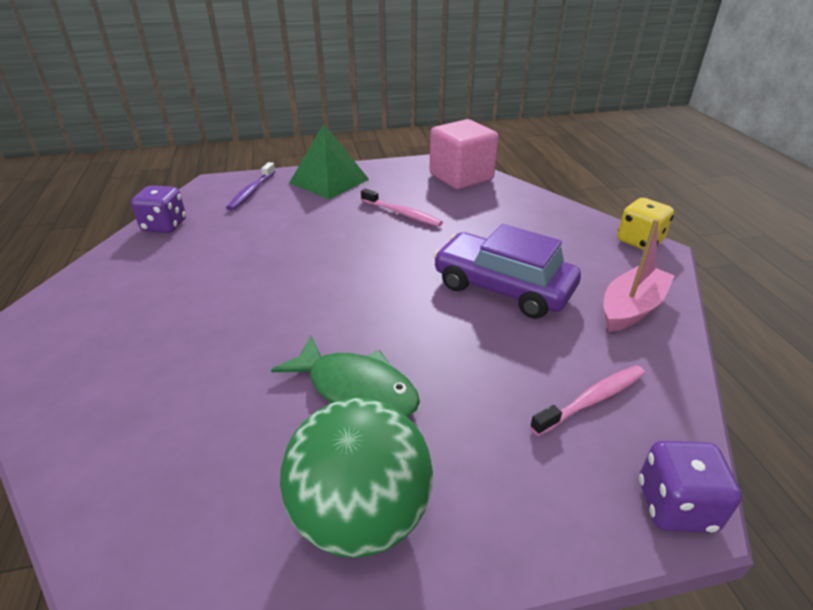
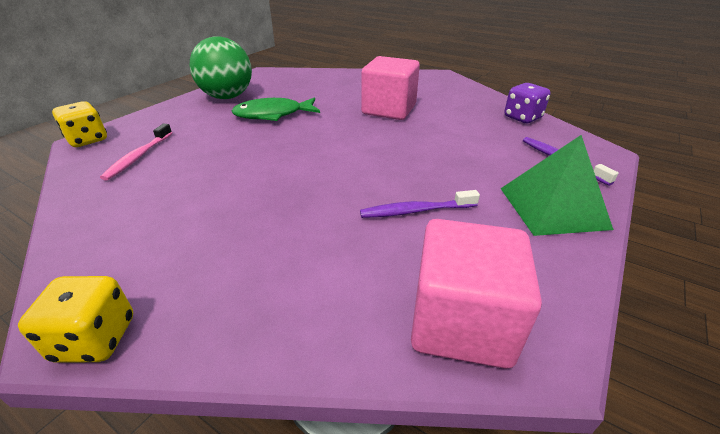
camera: 135 degrees right, 0 degrees up
(226, 306) = (389, 110): none -> pink cube
(402, 213) = (416, 211): pink toothbrush -> purple toothbrush
(502, 287) = (241, 190): purple car -> none
(631, 308) = (110, 226): pink boat -> none
(675, 505) = (88, 140): purple dice -> yellow dice

